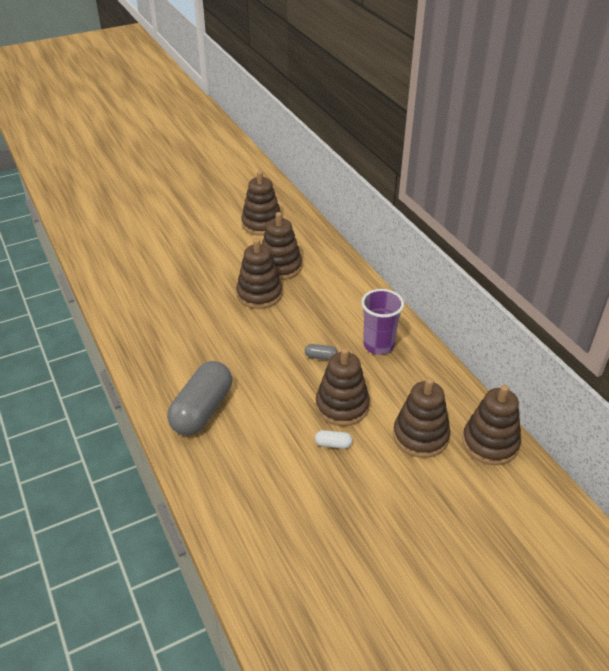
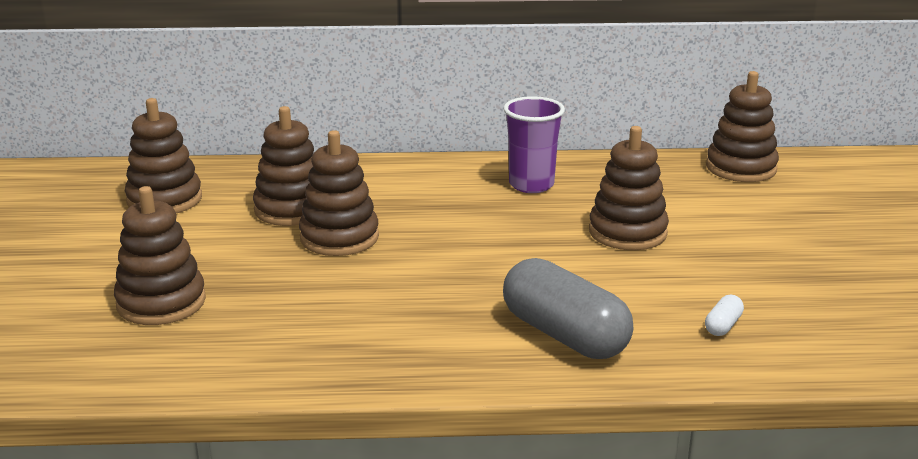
camera: 65 degrees left, 15 degrees down
(321, 357) = (521, 224): grey capsule -> none
(333, 444) = (694, 253): white capsule -> white capsule (723, 326)
(420, 436) = (709, 200): brown stacking toy -> brown stacking toy (161, 302)

